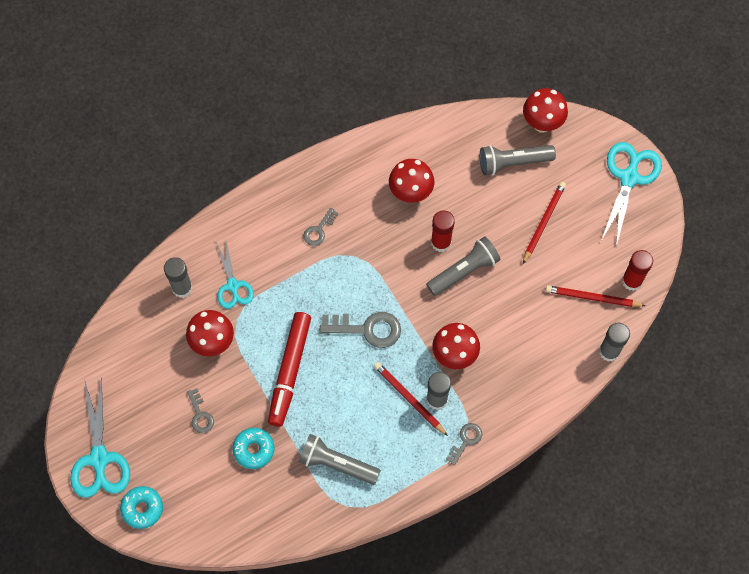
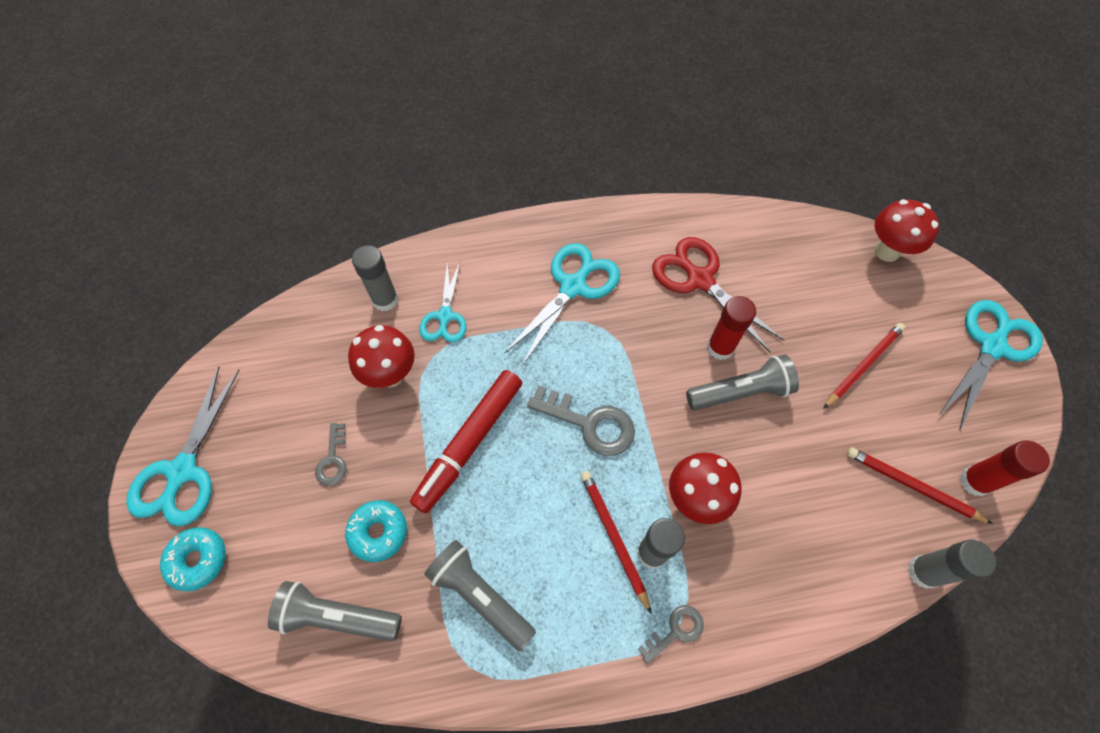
camera: 20 degrees right, 5 degrees down
(319, 230) = (573, 286): grey key -> turquoise scissors
(410, 193) = (699, 279): red mushroom -> red scissors
(513, 163) = (839, 283): grey flashlight -> grey flashlight (337, 616)

